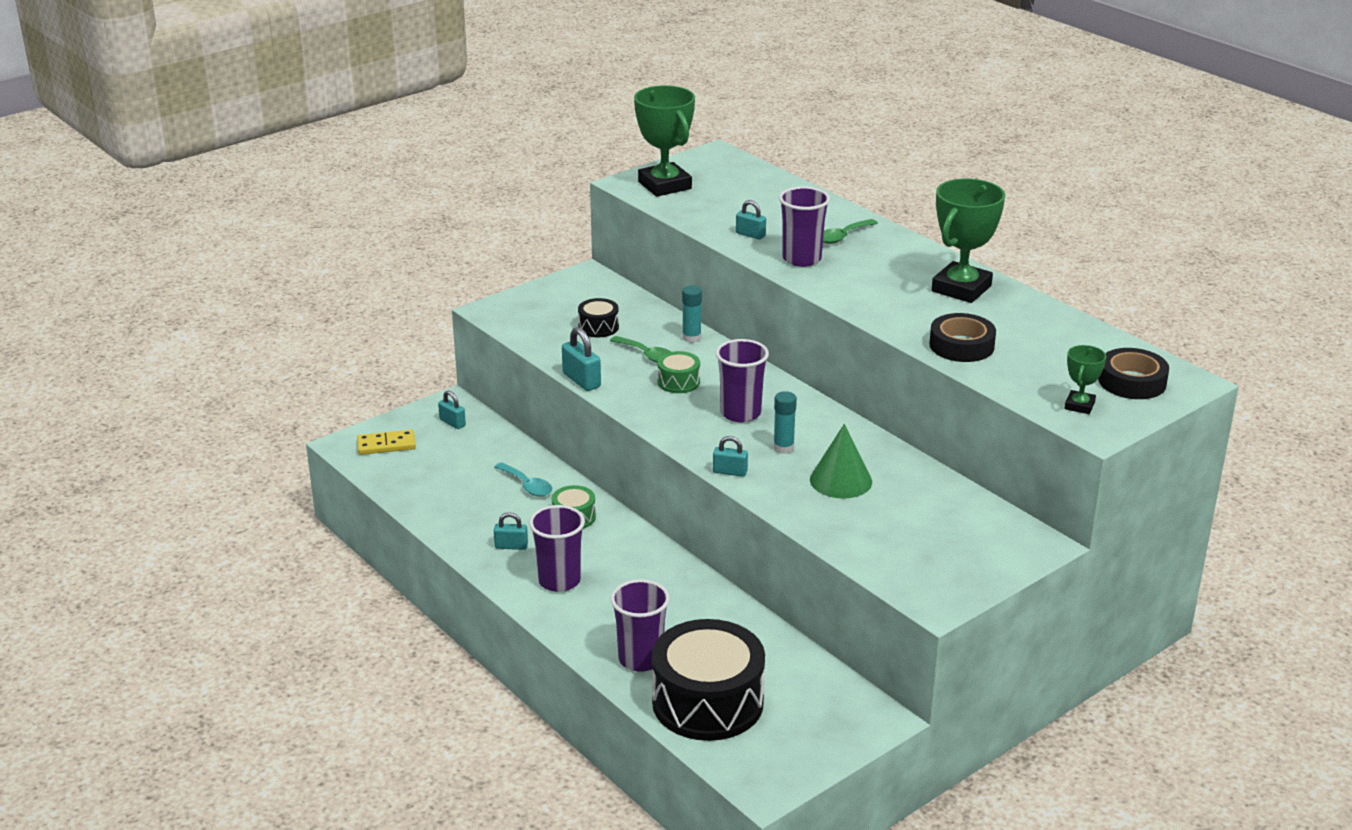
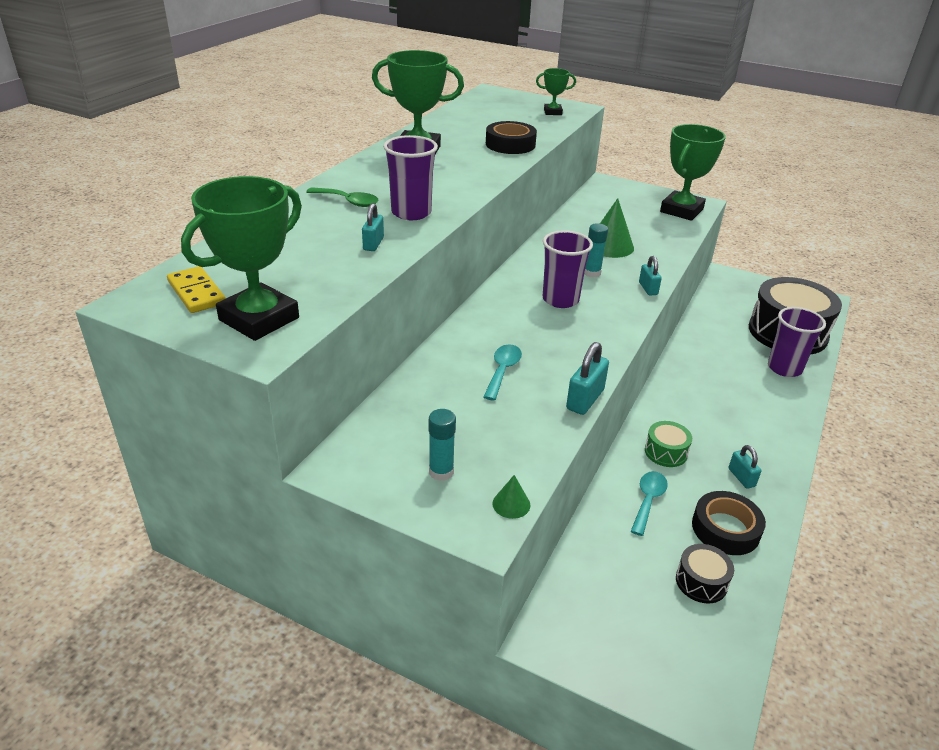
camera: 115 degrees left, 5 degrees up
(386, 445) = (679, 664): yellow domino -> yellow domino (197, 292)
(452, 423) = (586, 616): turquoise padlock -> none
(502, 323) = (511, 504): none -> green cone
(559, 581) = (752, 433): purple cup -> none
(598, 327) = (467, 419): black drum -> black drum (701, 582)
(647, 355) = (503, 371): green spoon -> turquoise spoon
(678, 382) = (538, 341): green drum -> none
(691, 338) = (448, 352): turquoise glue stick -> turquoise glue stick (441, 472)
(917, 575) = (681, 210): none -> green trophy
(1132, 381) = (507, 102): black tape -> black tape (725, 529)

